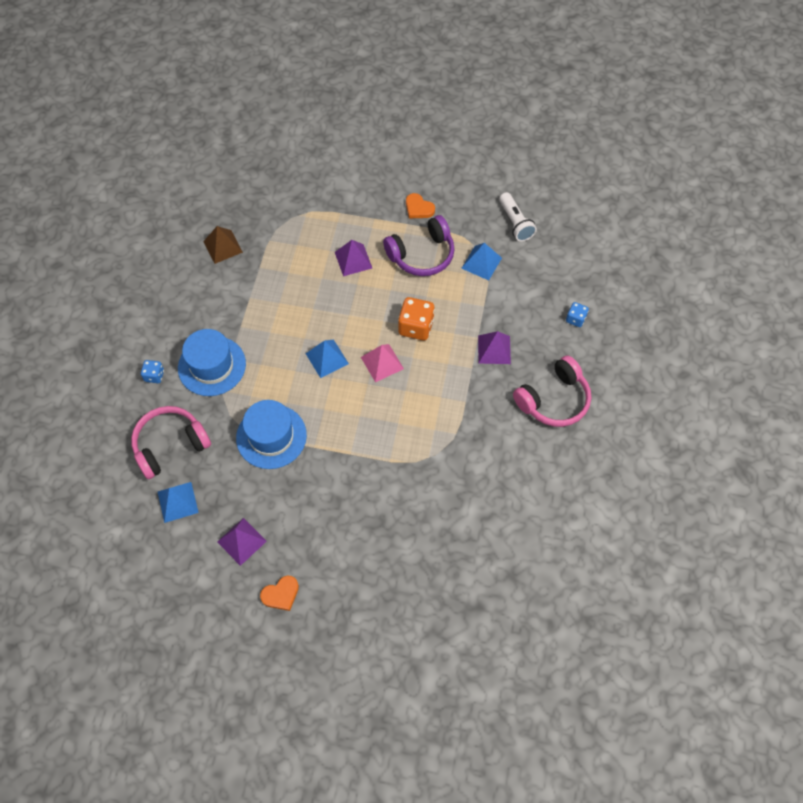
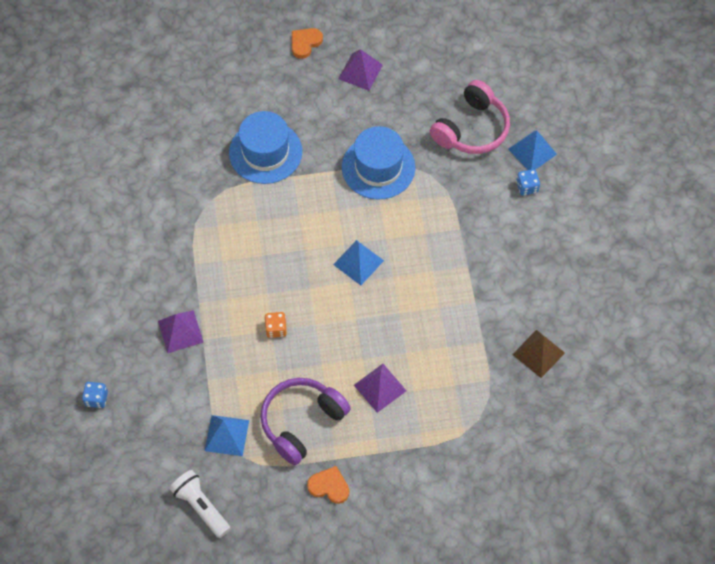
camera: 160 degrees right, 0 degrees up
(177, 502) = (436, 84): blue pyramid -> blue pyramid (532, 151)
(212, 366) = (474, 215): blue hat -> blue hat (265, 152)
(382, 363) = (297, 277): pink pyramid -> none
(416, 327) = (276, 329): orange dice -> orange dice, size x0.56
(554, 400) = (100, 296): pink headphones -> none

